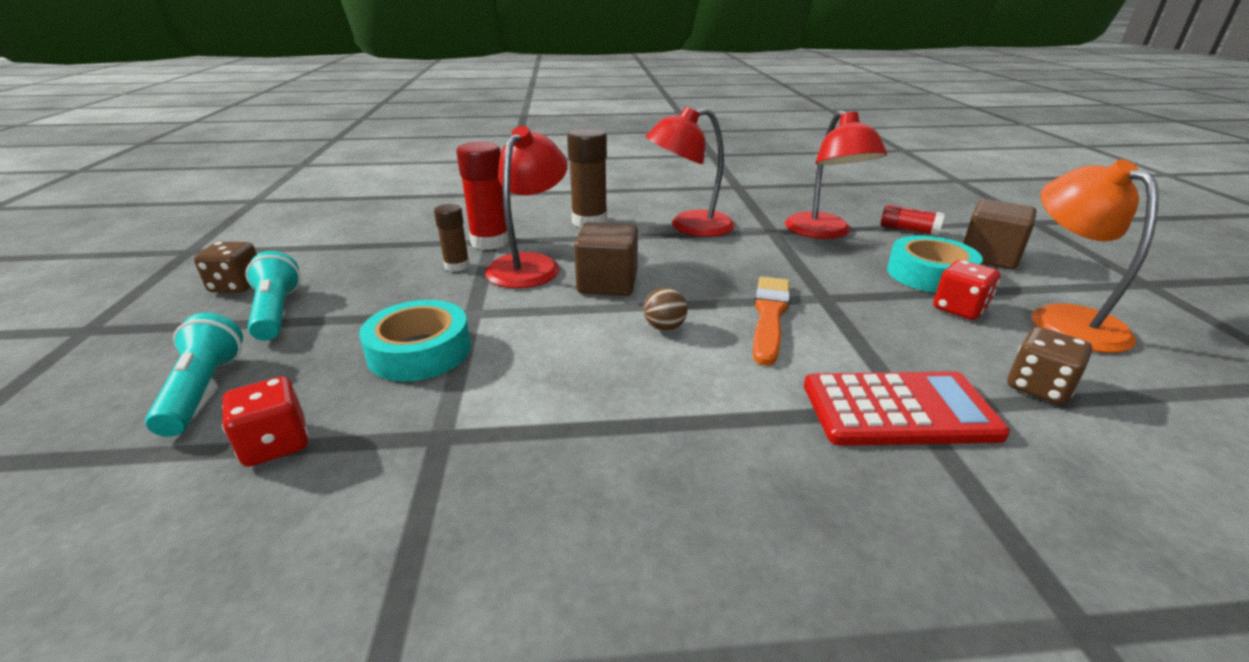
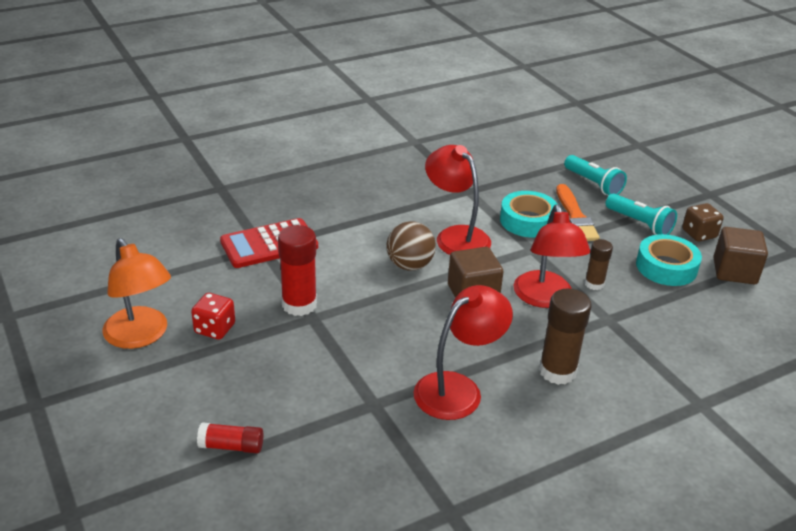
camera: 155 degrees right, 5 degrees up
(276, 444) = (527, 175): red dice -> none
(490, 242) = (606, 317): red glue stick -> red glue stick (299, 305)
(664, 327) = (410, 265): brown ball -> brown ball, size x1.72
(769, 316) = (348, 290): orange brush -> orange brush (575, 216)
(823, 232) = (322, 415): red lamp -> red lamp (456, 236)
(929, 274) = (227, 367): turquoise tape -> turquoise tape (666, 267)
(989, 257) = (162, 412): brown cube -> brown cube (734, 271)
(1038, 387) = (190, 274): brown dice -> none

